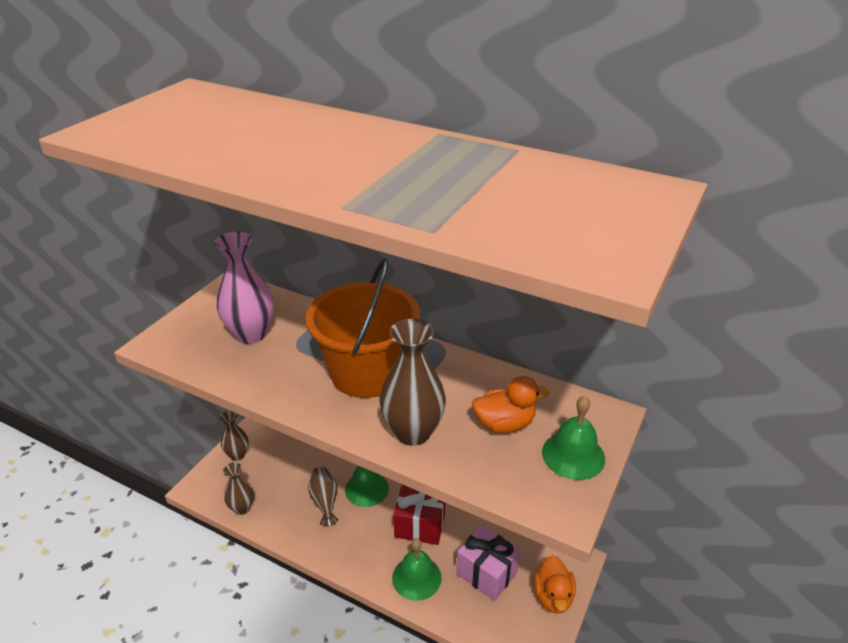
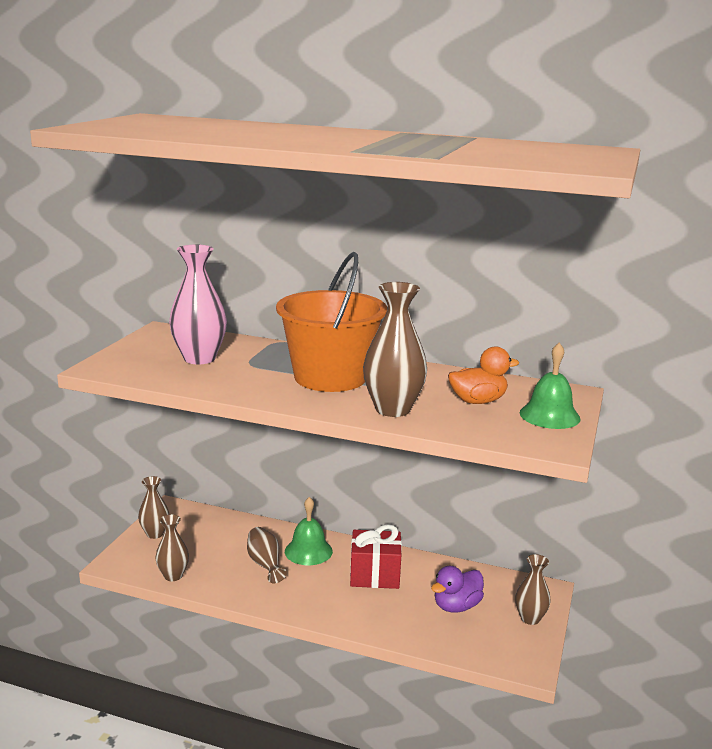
camera: 10 degrees left, 15 degrees down
(416, 577) = (384, 615): green bell -> none
(486, 573) = (456, 606): pink gift -> purple duck
(553, 596) = (530, 618): orange duck -> brown vase

